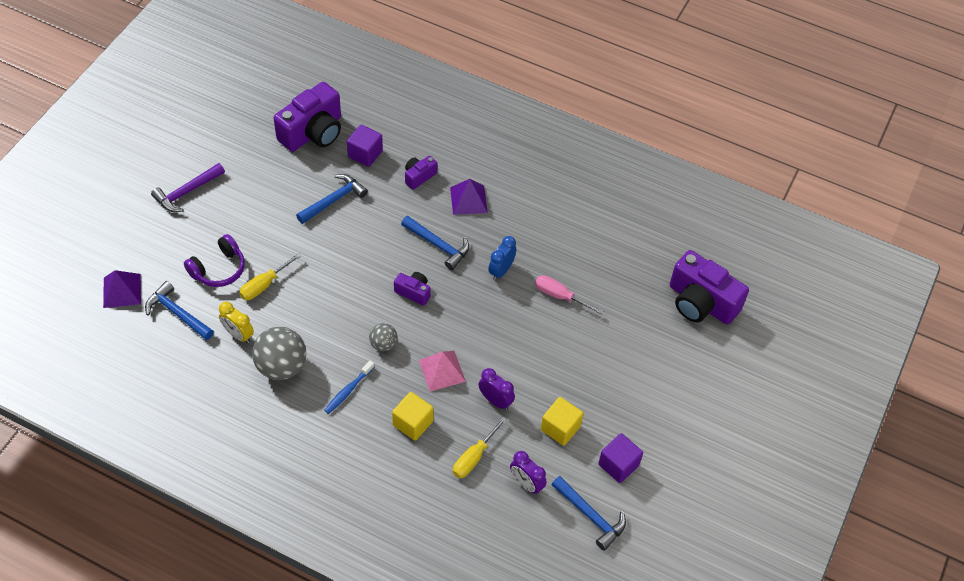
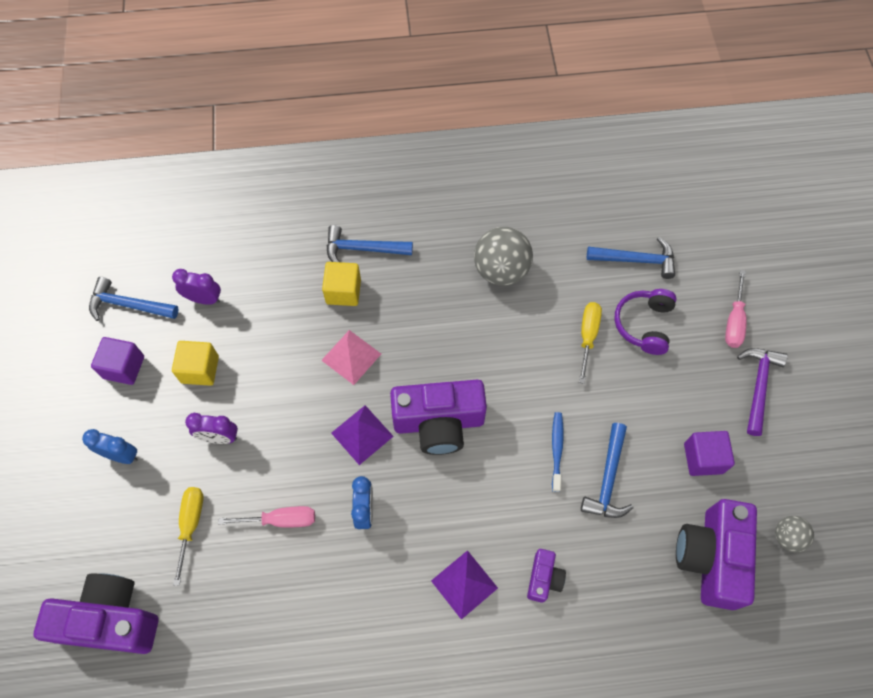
camera: 150 degrees right, 10 degrees up
(122, 290) = (704, 250): purple pyramid -> purple pyramid (362, 434)
(157, 236) = (734, 321): none -> pink screwdriver
(238, 335) = (564, 274): yellow clock -> none
(348, 390) = (424, 285): blue toothbrush -> blue toothbrush (556, 449)
(365, 154) = (628, 568): purple cube -> purple cube (703, 458)
(383, 344) = (426, 348): grey ball -> grey ball (787, 537)
(413, 292) = (439, 423): purple camera -> purple camera, size x2.05
(438, 245) = (454, 497): blue hammer -> blue hammer (363, 249)
(474, 457) = (267, 295): yellow screwdriver -> yellow screwdriver (191, 525)
(495, 401) = (279, 358): purple clock -> purple clock (219, 437)
(650, 399) = (121, 455): none -> blue clock

